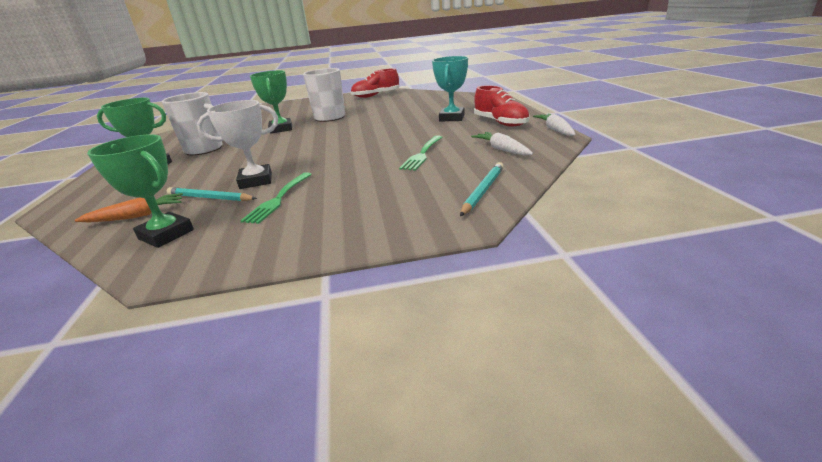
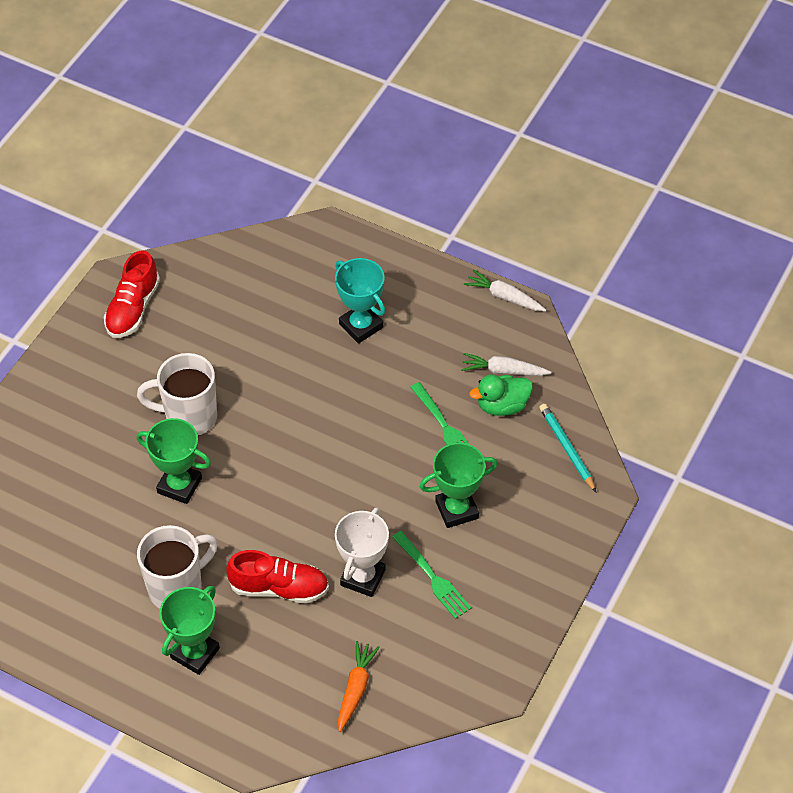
camera: 55 degrees left, 25 degrees up
(166, 234) = (426, 673): green trophy -> green trophy (457, 510)
(210, 198) = (370, 625): turquoise pencil -> none
(473, 159) = (502, 406): none -> green duck
(500, 123) = (432, 309): red shoe -> red shoe (279, 588)

